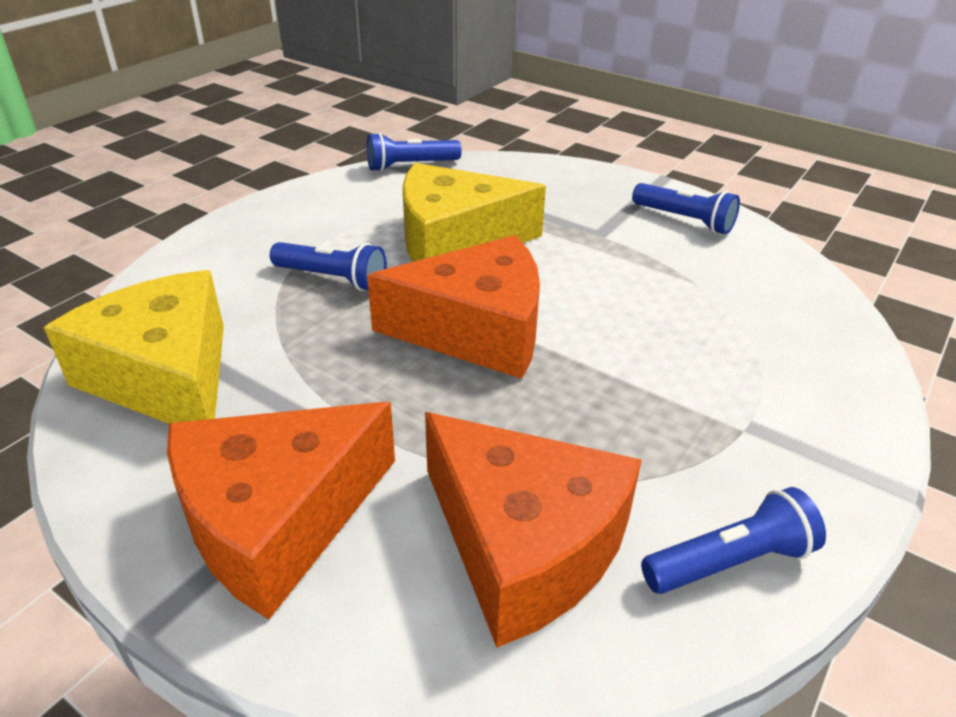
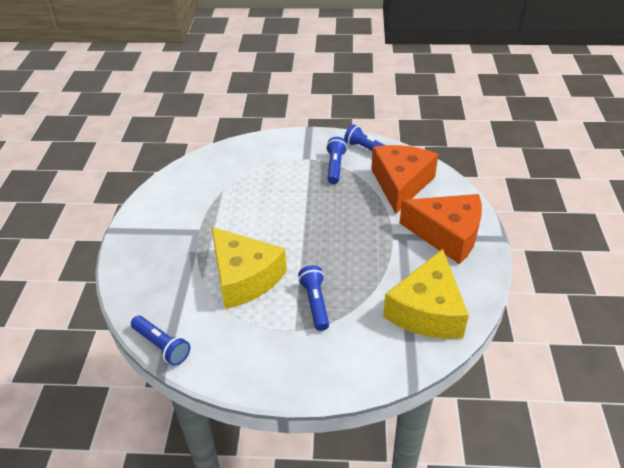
camera: 120 degrees left, 5 degrees up
(476, 330) = (312, 236): orange cheese -> none
(684, 220) = (162, 208): blue flashlight -> blue flashlight (335, 166)

